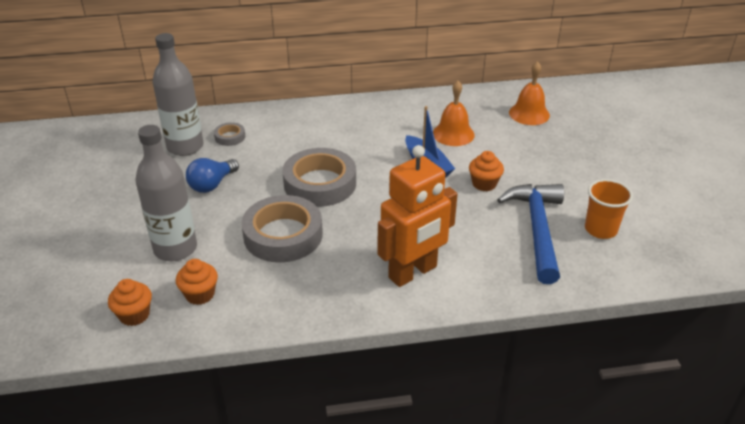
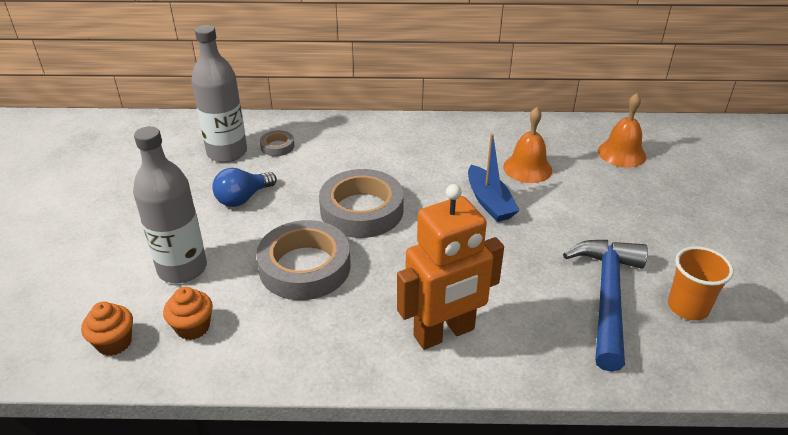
camera: 10 degrees right, 0 degrees up
(484, 184) = (552, 232): orange cupcake -> none

